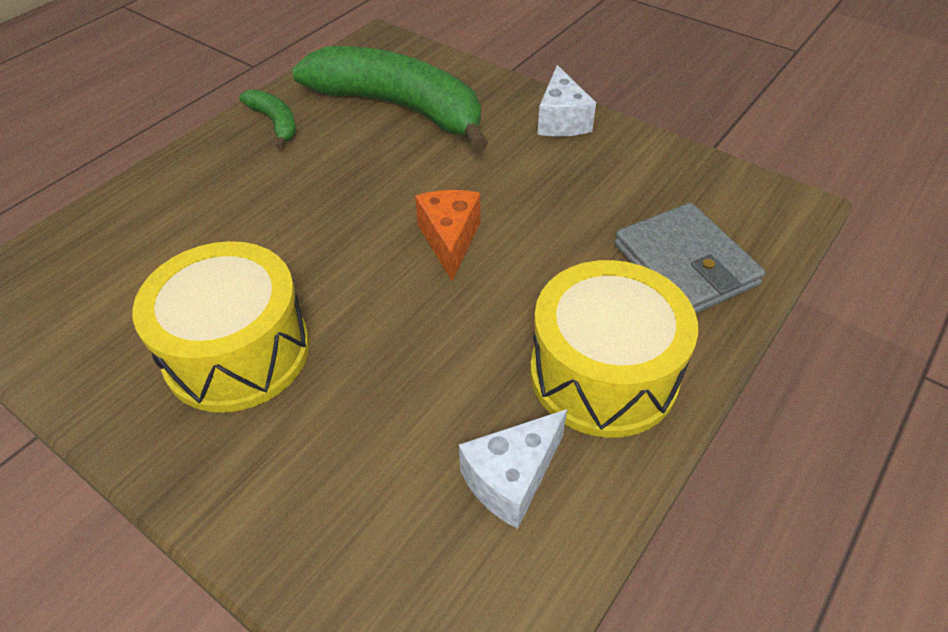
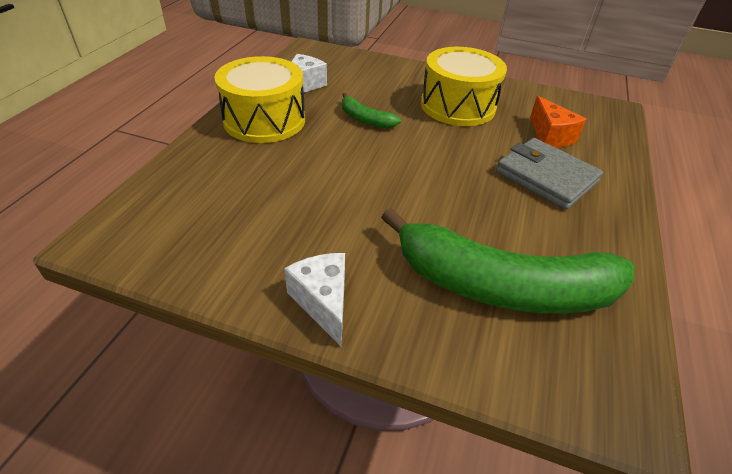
camera: 160 degrees right, 5 degrees down
(275, 123) = (598, 244): green banana -> green banana (365, 119)
(450, 240) = (379, 170): orange cheese -> orange cheese (550, 136)
(685, 265) = (208, 178): grey wallet -> grey wallet (546, 177)

